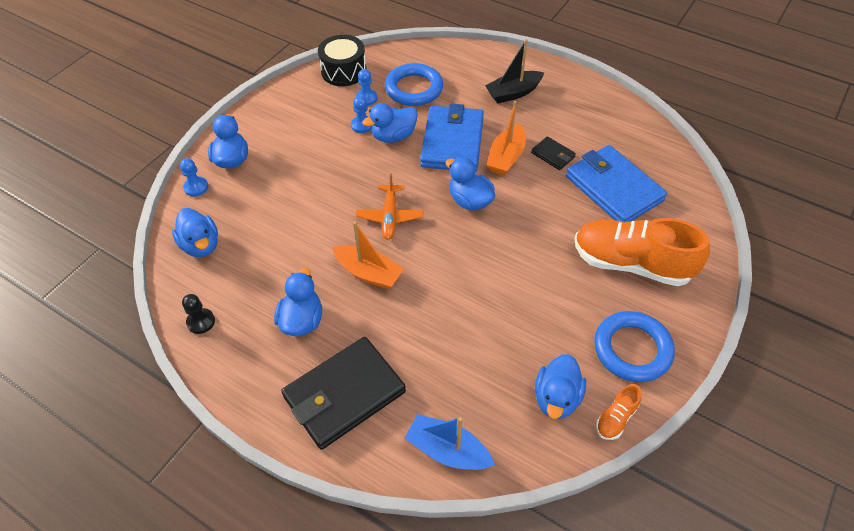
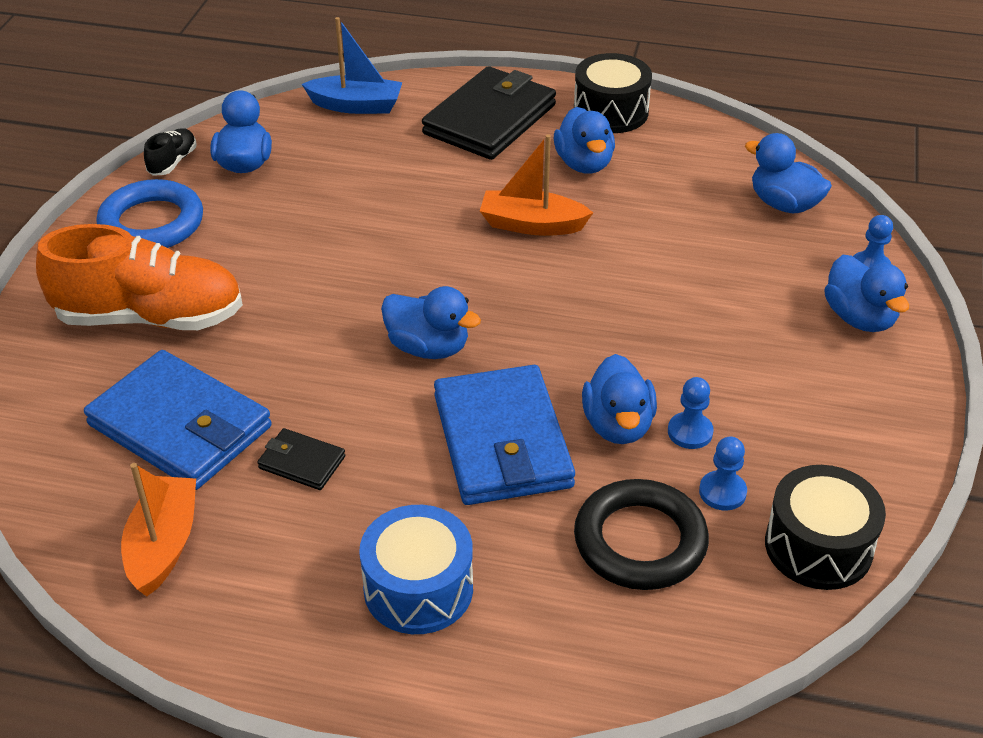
camera: 160 degrees right, 10 degrees down
(201, 322) = (703, 138): black pawn -> none
(246, 374) = (610, 112): none -> black drum
(390, 217) = (544, 296): orange plane -> none
(393, 136) = (618, 425): blue duck -> blue duck turned 135 degrees clockwise
(414, 89) = (640, 541): blue ring -> black ring
(506, 157) = (390, 436): orange boat -> orange boat (163, 545)
(513, 93) = (418, 588): black boat -> blue drum
(616, 418) = (172, 162): orange shoe -> black shoe

